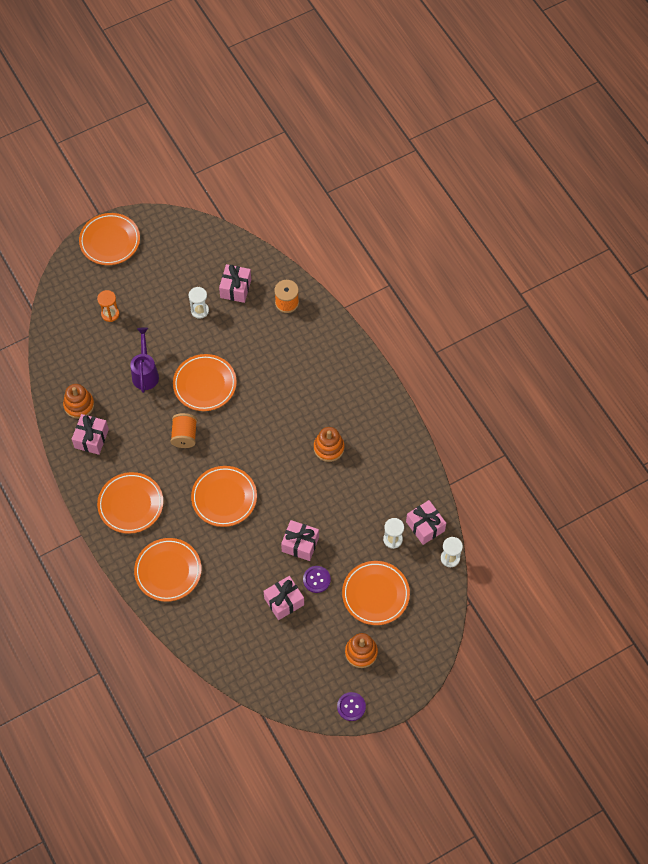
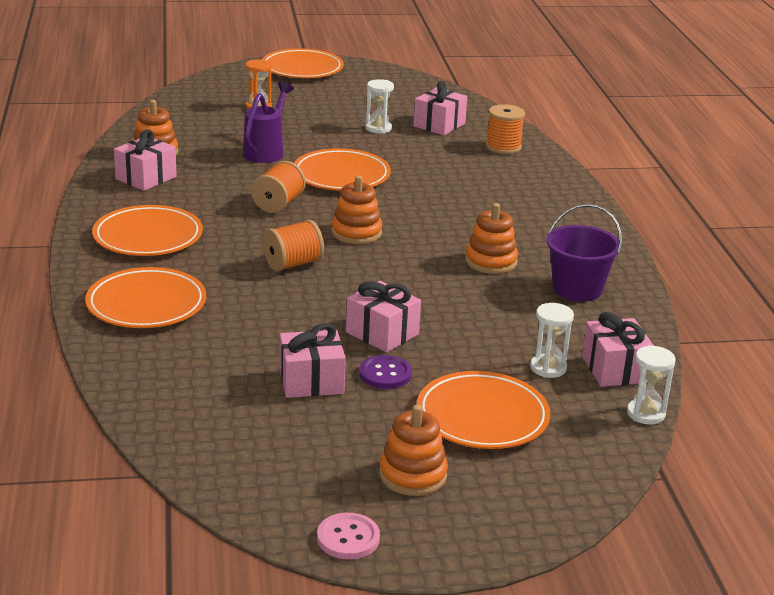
camera: 20 degrees right, 35 degrees down
(224, 498) = (293, 264): orange plate -> orange spool
(243, 449) = (356, 233): none -> orange stacking toy
(351, 707) = (348, 538): purple button -> pink button
(384, 457) = (577, 289): none -> purple bucket

